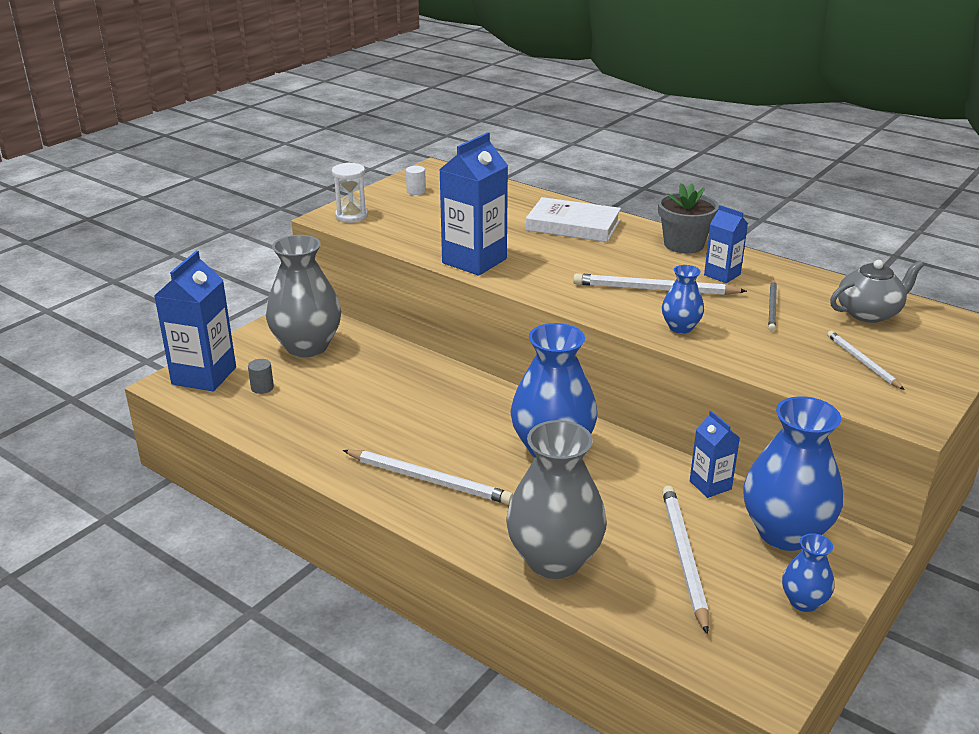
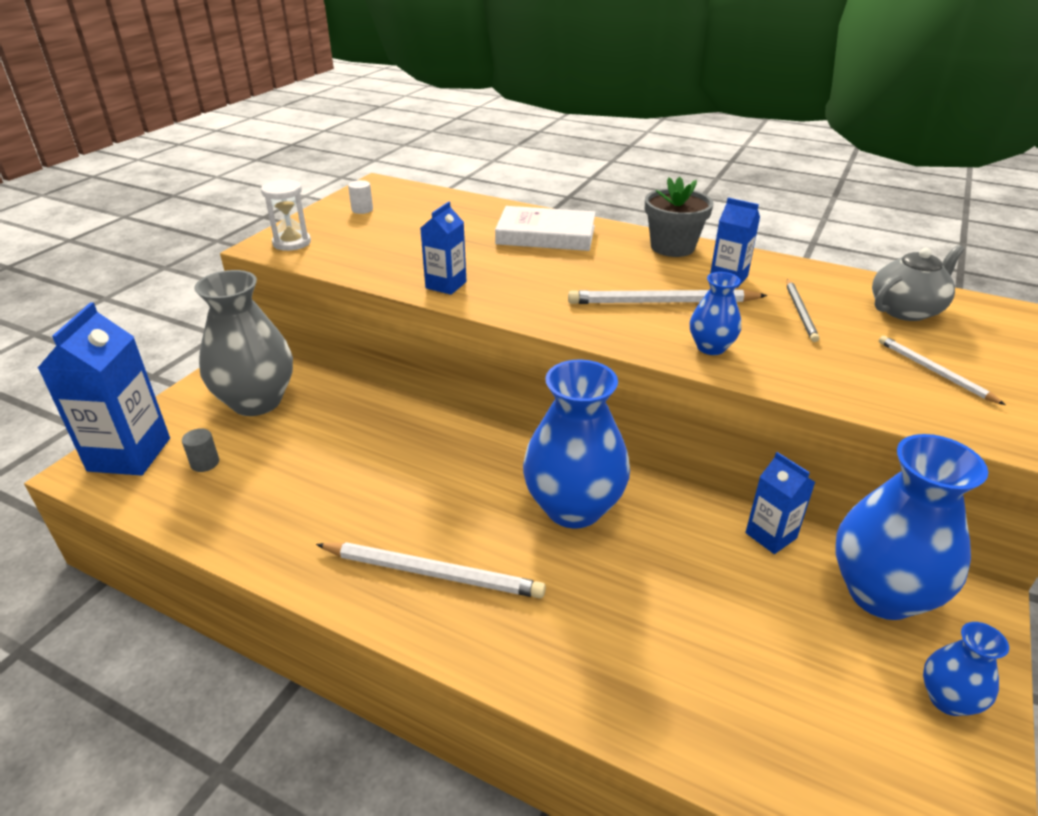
camera: 10 degrees left, 5 degrees up
(474, 261) = (446, 285): blue carton -> blue carton, size x0.55
(554, 560) = (620, 679): grey vase -> none
(683, 557) = (779, 650): white pencil -> none

